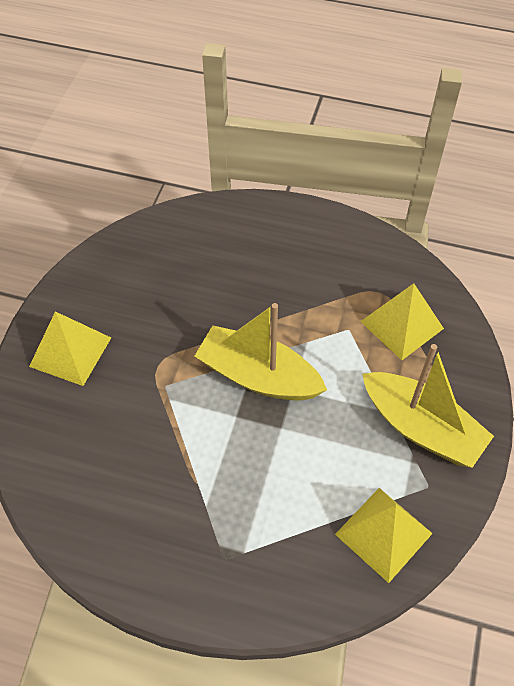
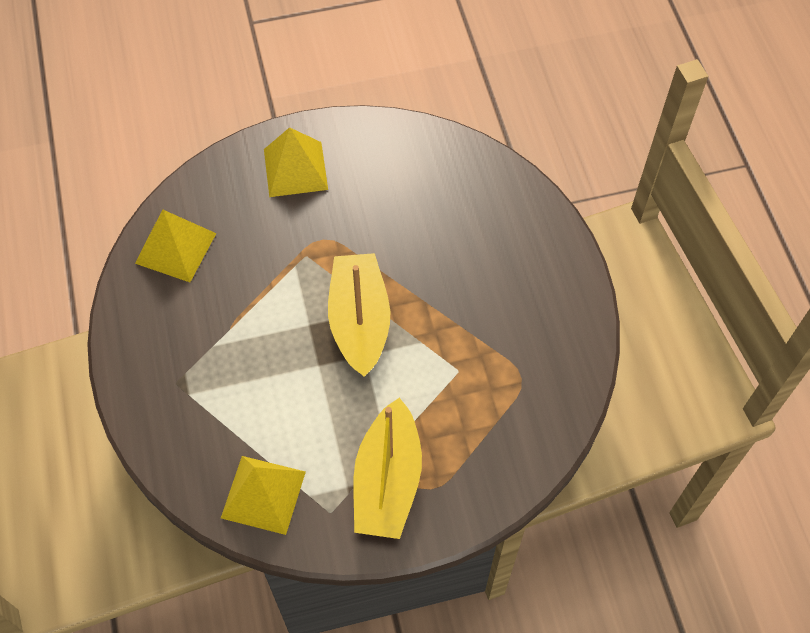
camera: 60 degrees right, 5 degrees up
(402, 325) = (494, 415): yellow pyramid -> yellow pyramid (176, 248)

